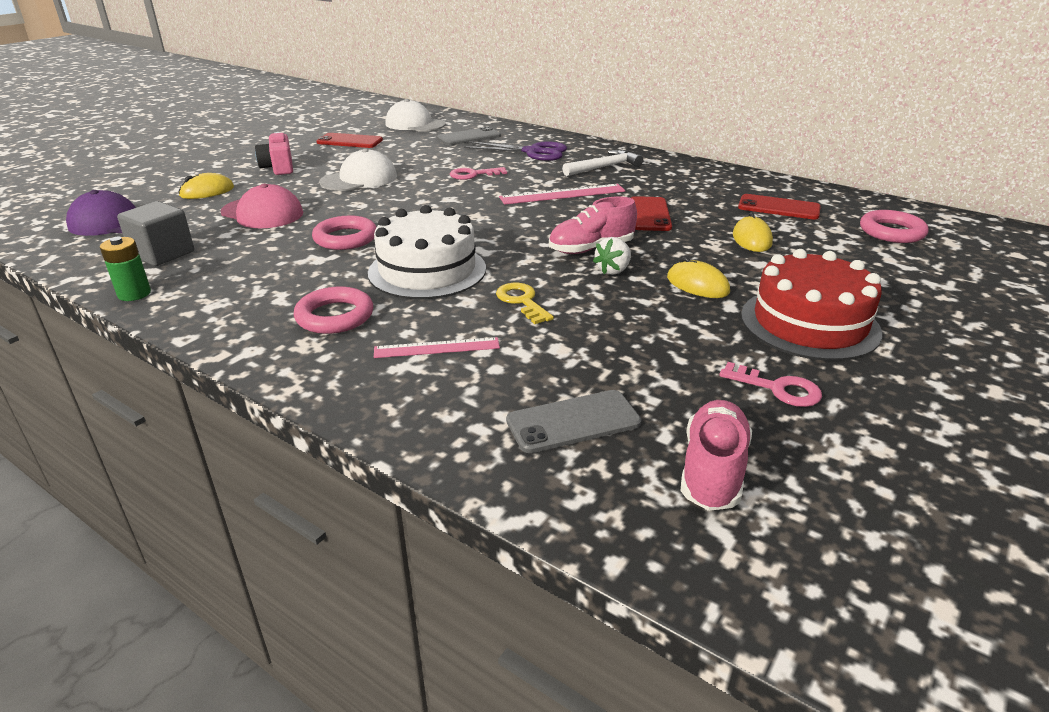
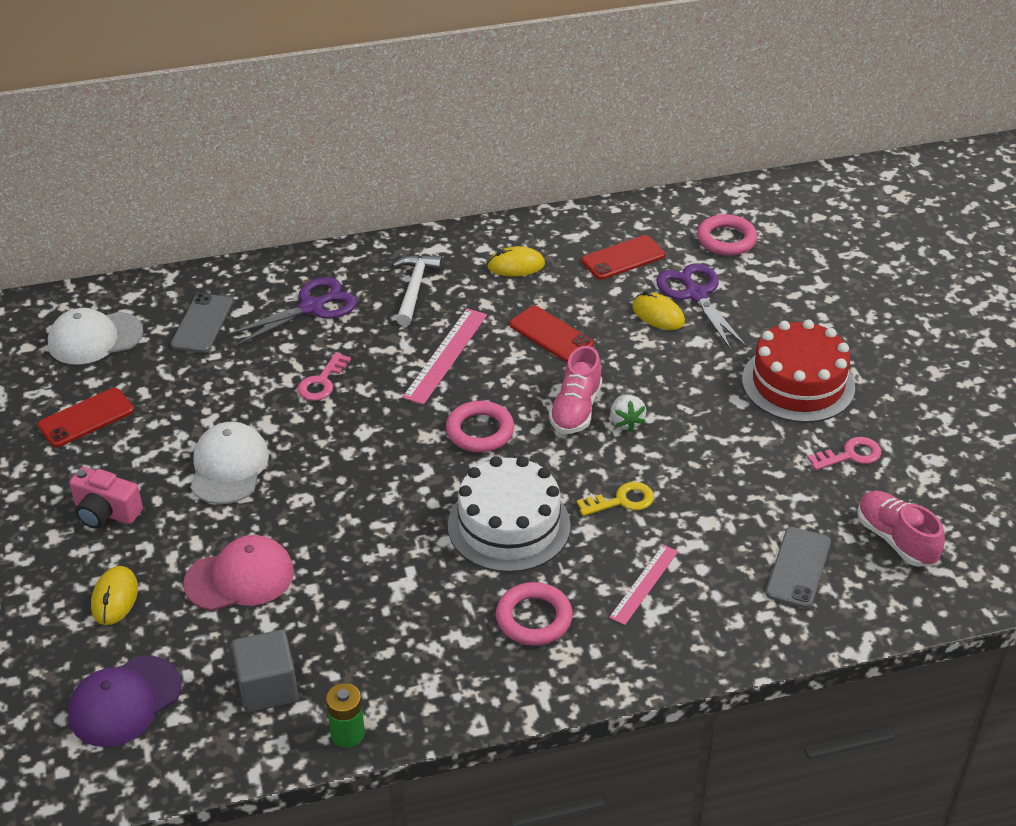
camera: 50 degrees left, 10 degrees up
(345, 238) = (379, 545): pink ring -> pink ring (480, 431)
(522, 301) = (622, 501): yellow key -> yellow key turned 150 degrees clockwise
(697, 285) = (695, 395): yellow mouse -> yellow mouse (516, 266)
(806, 243) = (696, 294): none -> purple scissors

